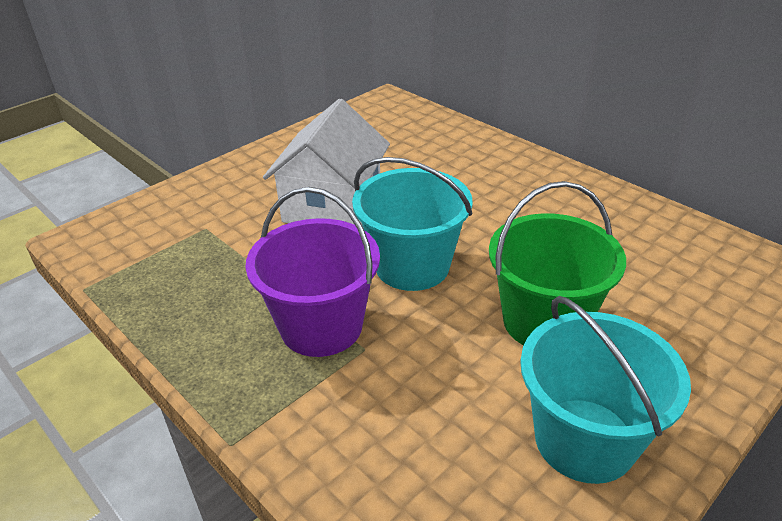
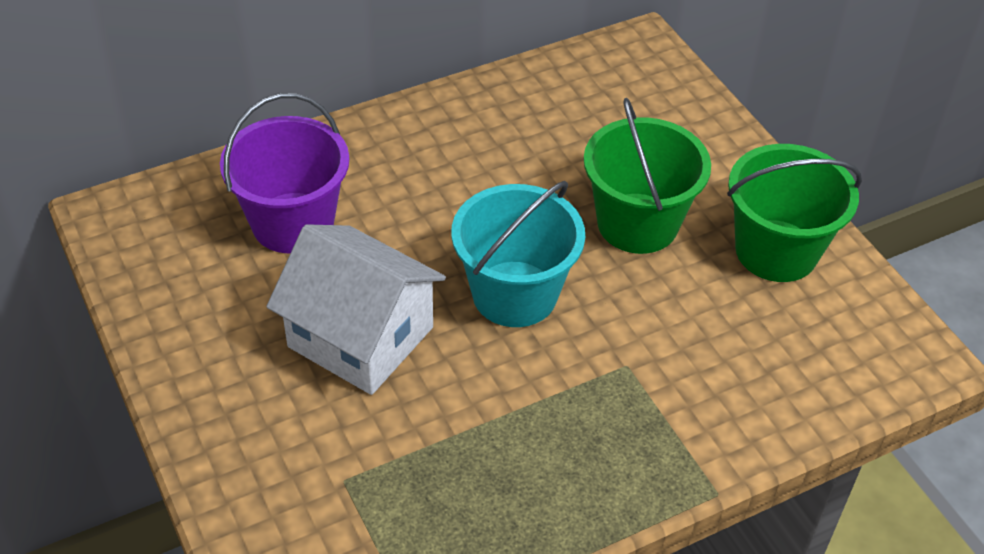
camera: 75 degrees left, 10 degrees up
(321, 326) = (582, 393): purple bucket -> purple bucket (293, 223)
(584, 440) = (776, 251): turquoise bucket -> green bucket

